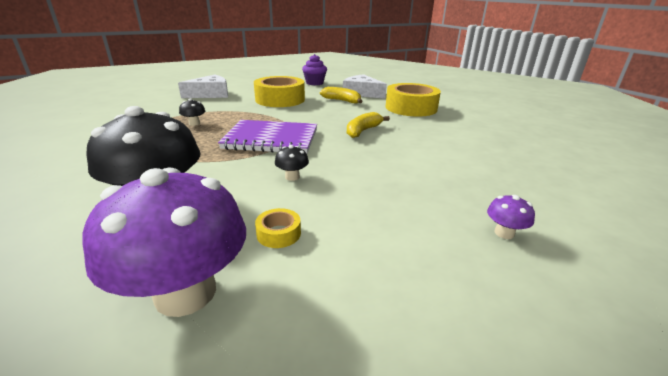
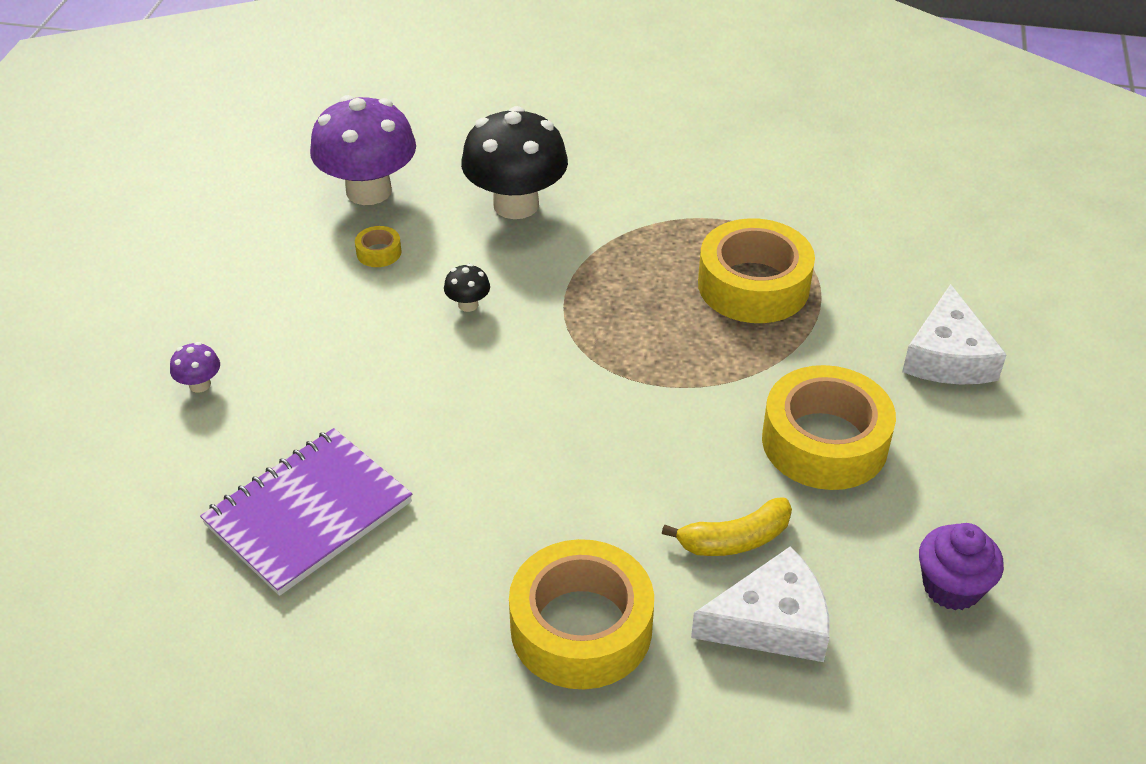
camera: 130 degrees right, 15 degrees up
(194, 123) = (753, 285): black mushroom -> yellow tape
(271, 139) = (603, 336): purple notebook -> purple notebook (308, 513)
(363, 131) = (535, 455): yellow banana -> none

